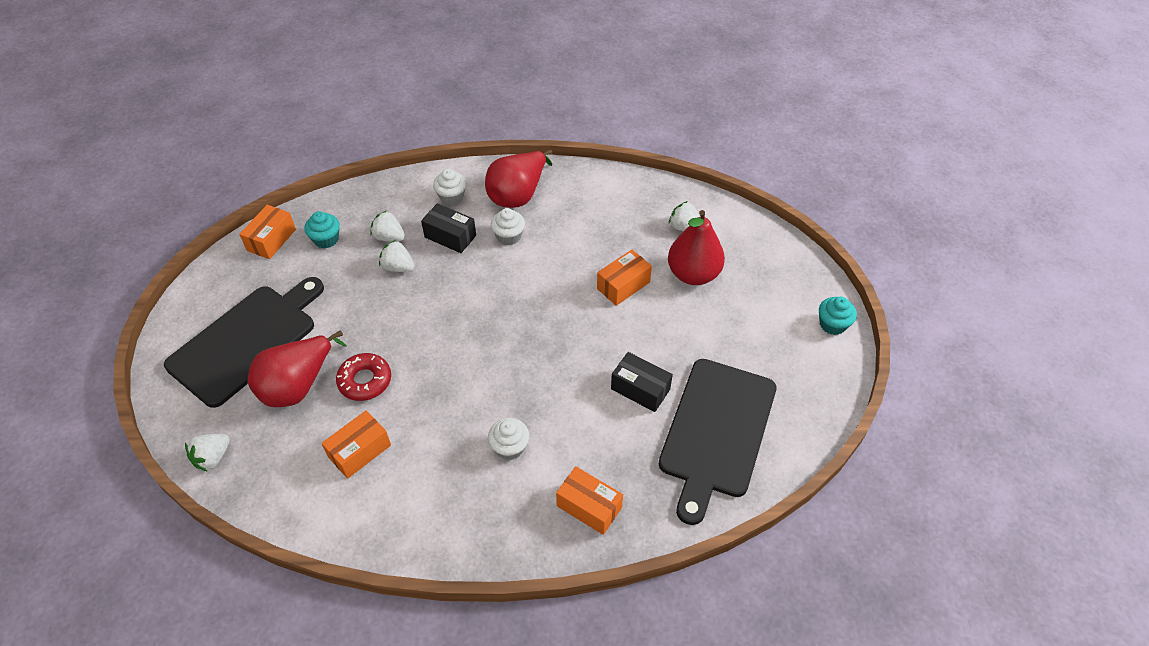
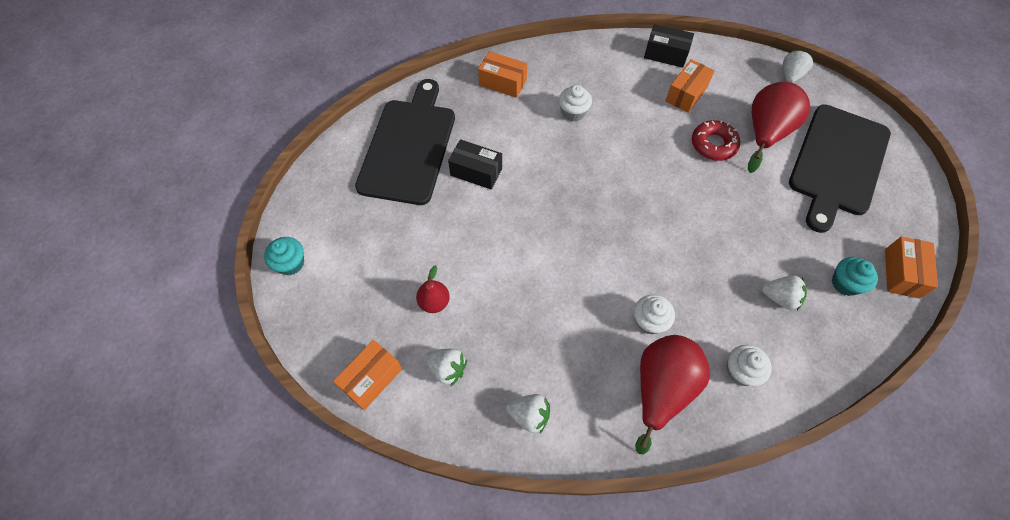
camera: 170 degrees right, 10 degrees up
(398, 267) = (748, 261): white strawberry -> white strawberry (529, 415)
(450, 236) = (714, 310): black box -> black box (665, 54)
(623, 285) = (508, 276): orange box -> orange box (371, 379)
(693, 274) = (434, 302): red pear -> red pear, size x0.53

